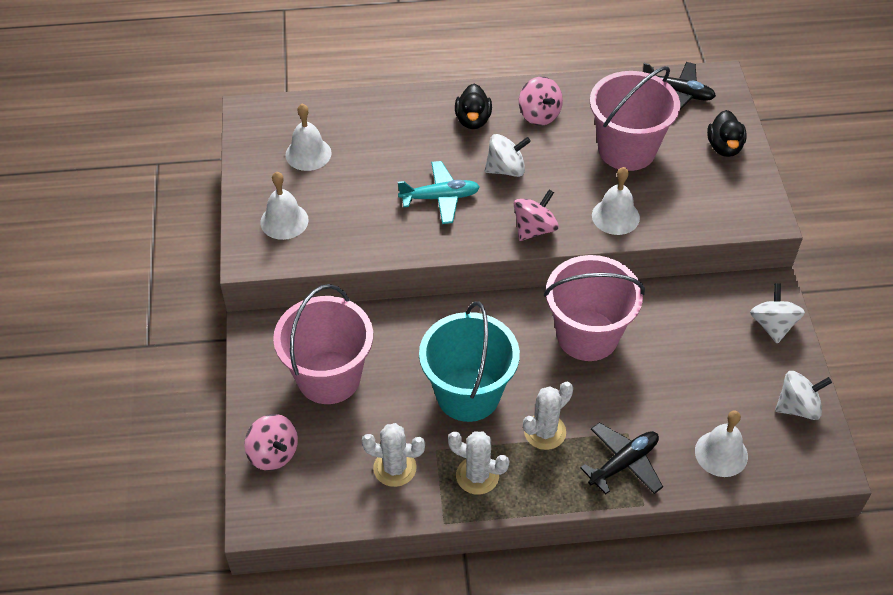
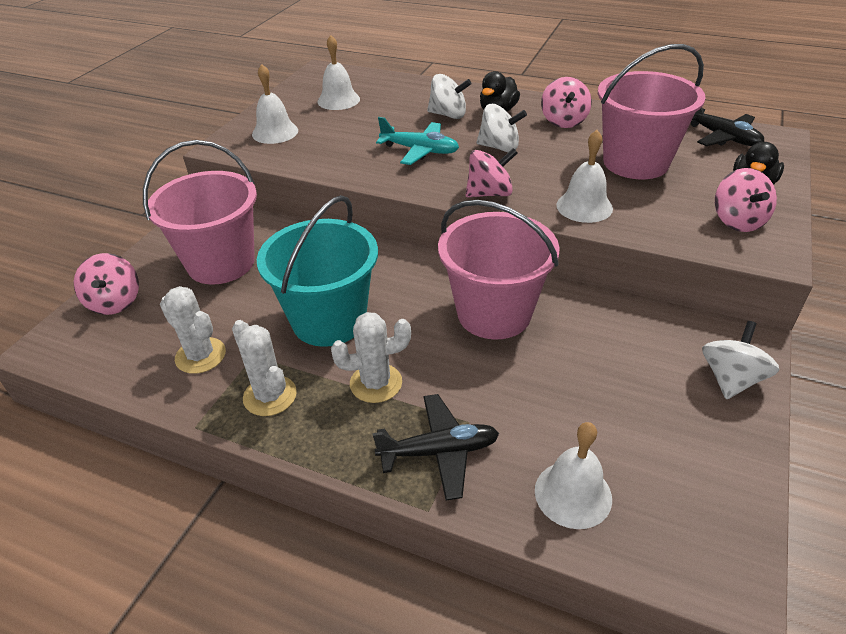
camera: 30 degrees right, 10 degrees down
(731, 191) = (737, 221): none -> pink spinning top
(797, 407) = (718, 483): white spinning top -> white spinning top (448, 115)

